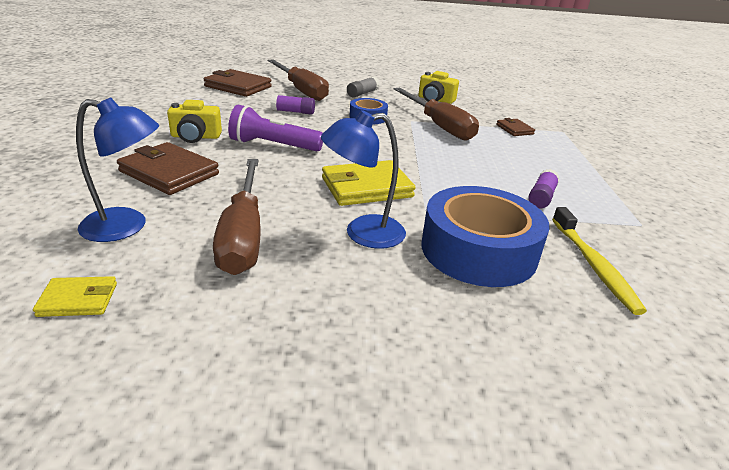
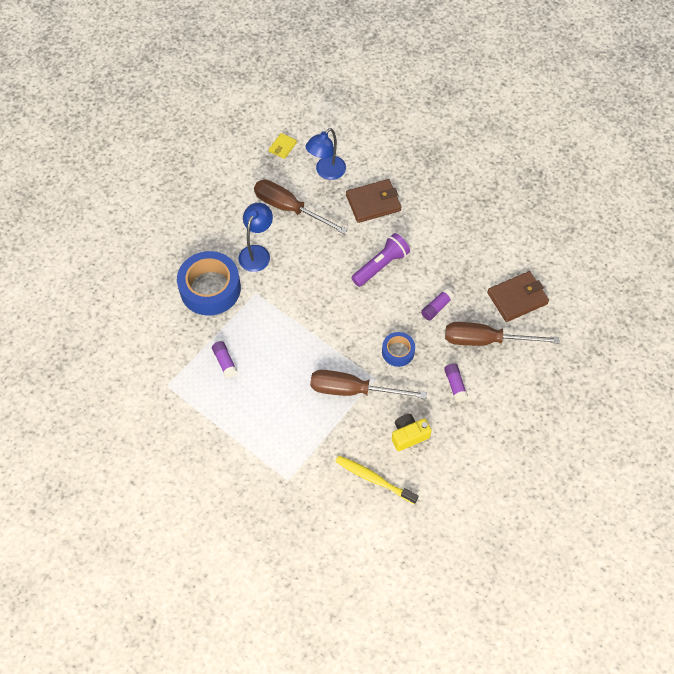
camera: 130 degrees right, 30 degrees up
(195, 137) = (419, 231): yellow camera -> none
(362, 93) = (455, 385): grey glue stick -> purple glue stick
(366, 187) = (296, 282): yellow wallet -> none
(514, 129) = (314, 442): brown wallet -> none
(594, 265) = (165, 325): yellow toothbrush -> yellow toothbrush (374, 479)

